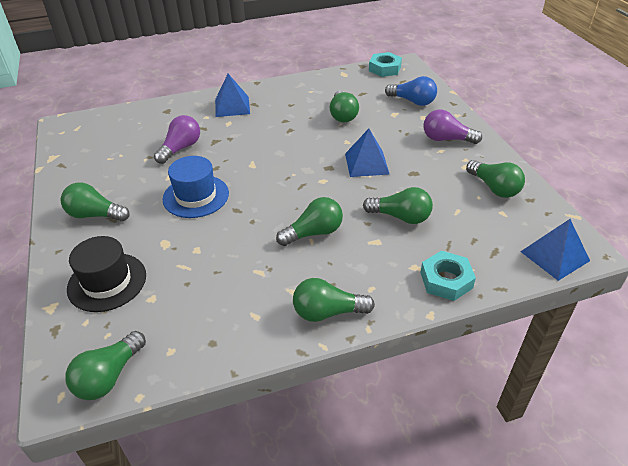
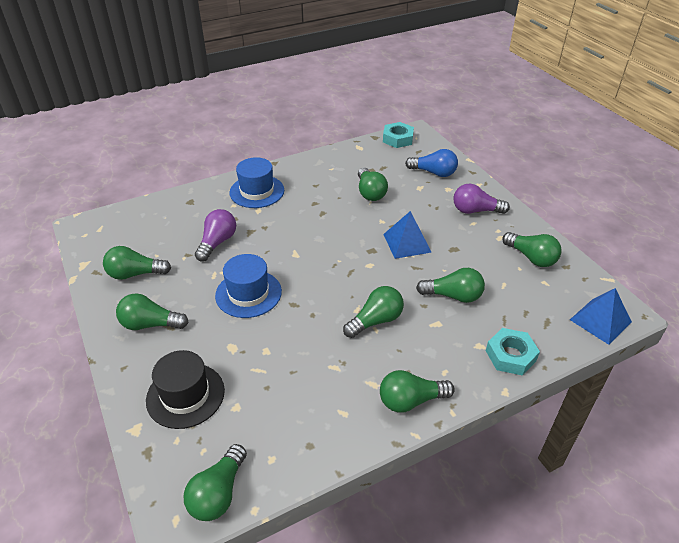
camera: 10 degrees left, 0 degrees up
(96, 169) = (135, 274): none -> green light bulb
(232, 106) = (257, 191): blue pyramid -> blue hat

